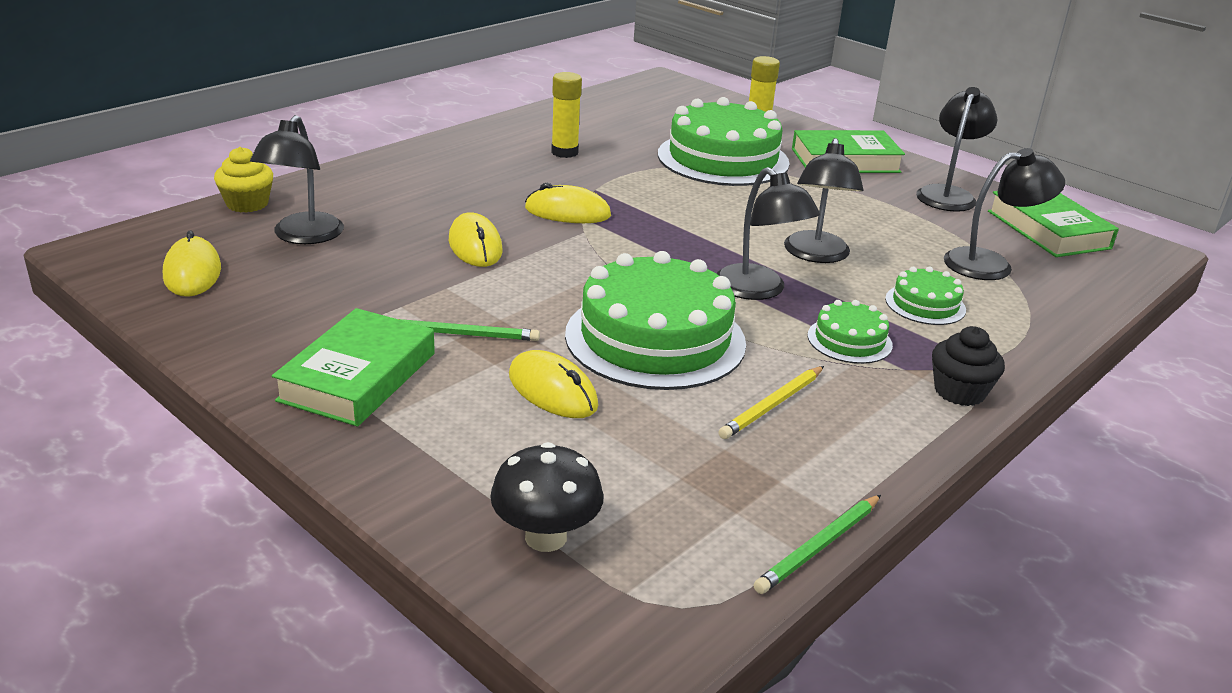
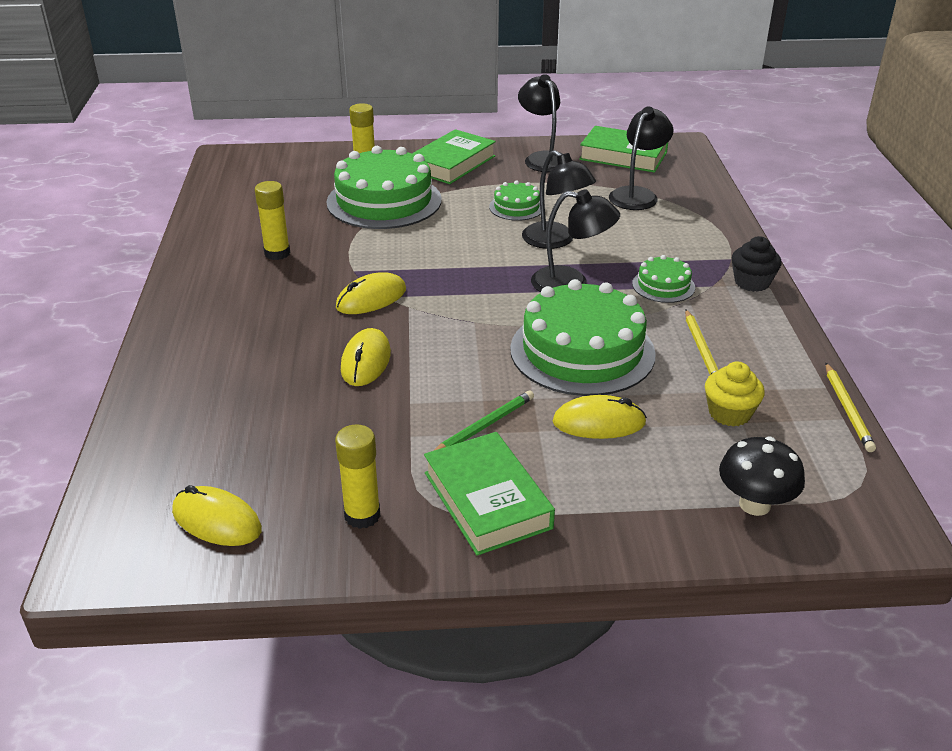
camera: 45 degrees left, 5 degrees up
(247, 204) = (131, 440): yellow cupcake -> yellow cupcake (729, 413)
(267, 327) = (362, 515): none -> yellow glue stick
(303, 236) = (235, 435): black lamp -> none
(475, 246) = (366, 361): yellow mouse -> yellow mouse turned 75 degrees clockwise
(819, 547) = (847, 409): green pencil -> yellow pencil
(925, 304) = (654, 240): green cake -> green cake (516, 207)

